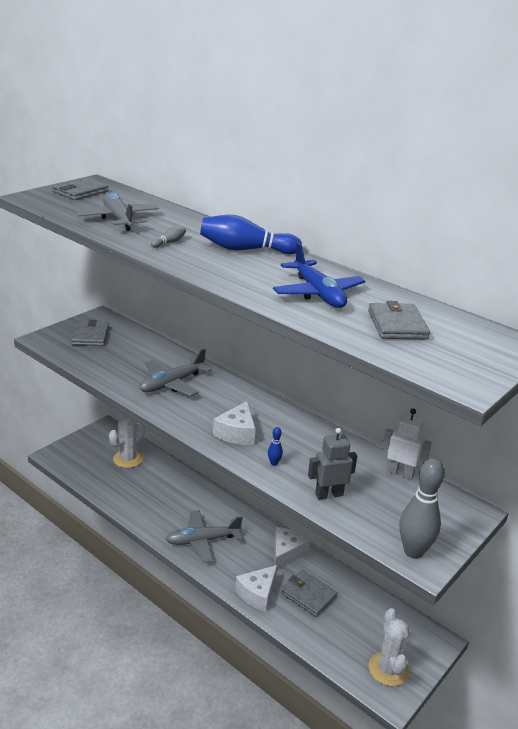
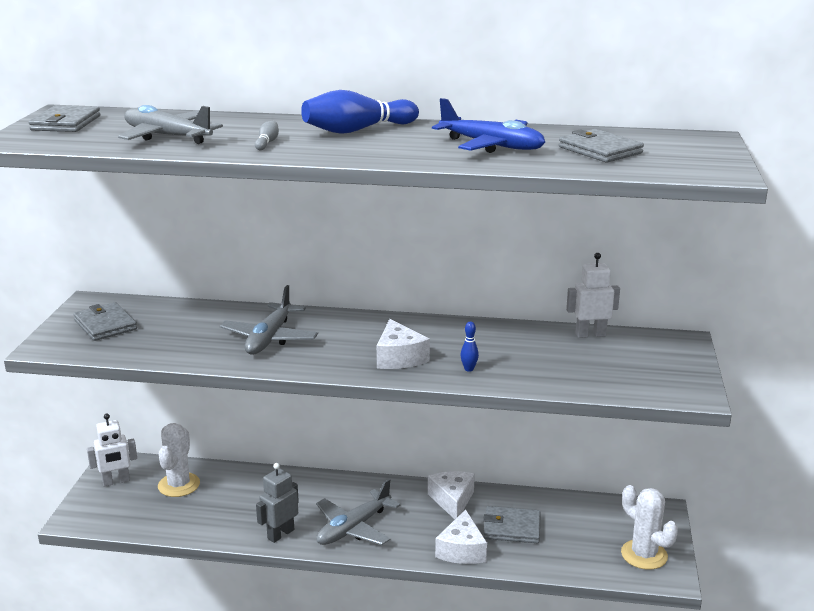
camera: 30 degrees left, 5 degrees down
(96, 440) = (116, 481): none -> white robot
(329, 494) = (551, 375): grey robot -> grey robot (280, 534)
(413, 551) = (675, 389): grey bowling pin -> none

